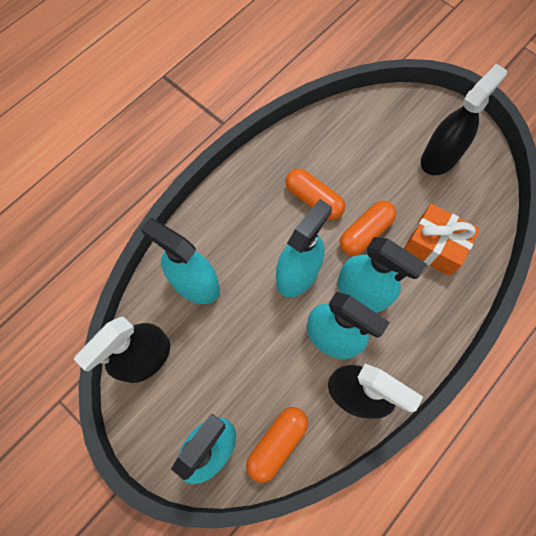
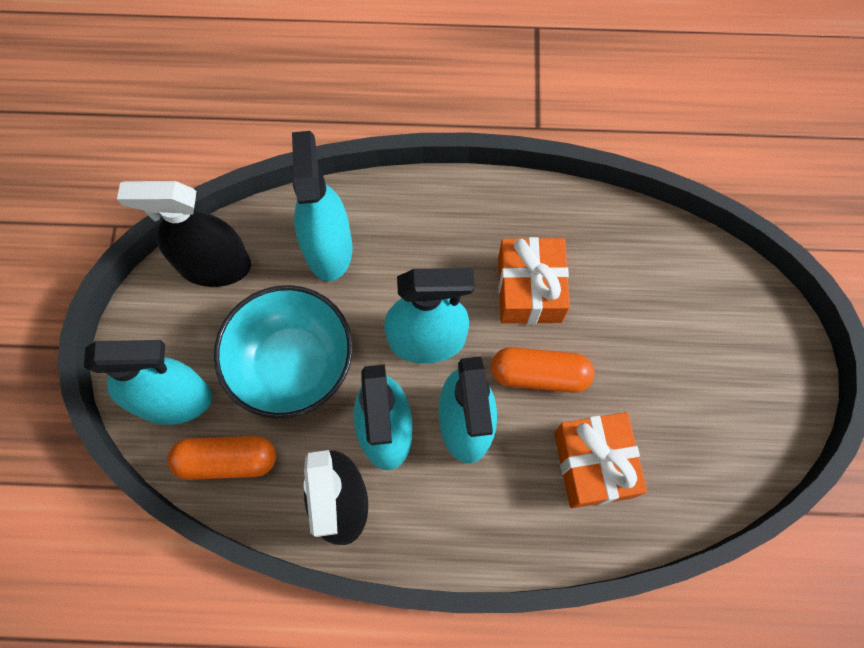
camera: 50 degrees right, 0 degrees up
(249, 359) = (292, 364): none -> turquoise bowl
(313, 200) = (529, 289): orange capsule -> orange gift
(439, 157) = (717, 387): black spray bottle -> none

